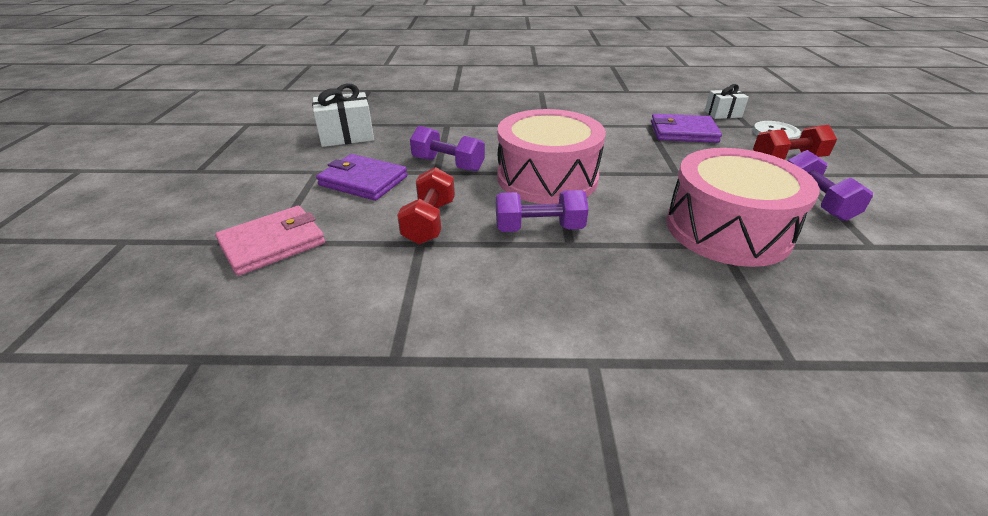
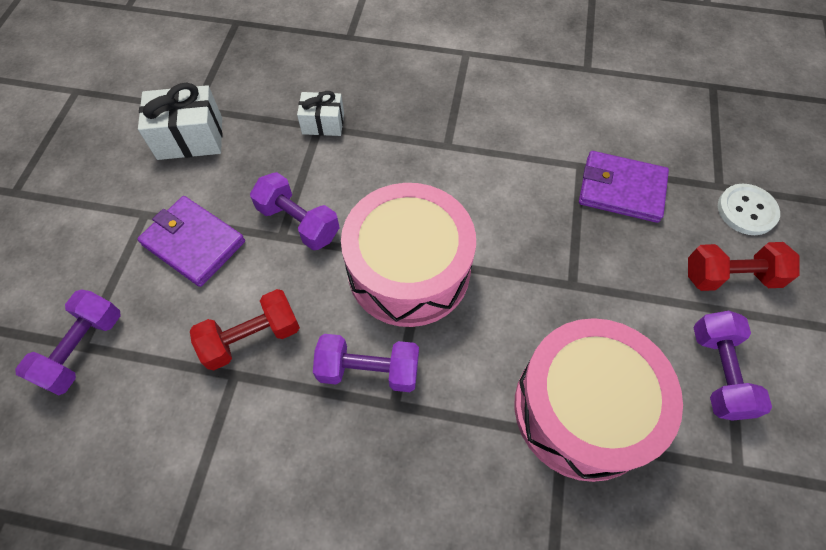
camera: 10 degrees right, 25 degrees up
(273, 243) = (83, 349): pink wallet -> purple dumbbell
(429, 222) = (251, 337): red dumbbell -> red dumbbell turned 45 degrees clockwise
(722, 114) = (697, 150): white gift -> white gift (323, 123)

